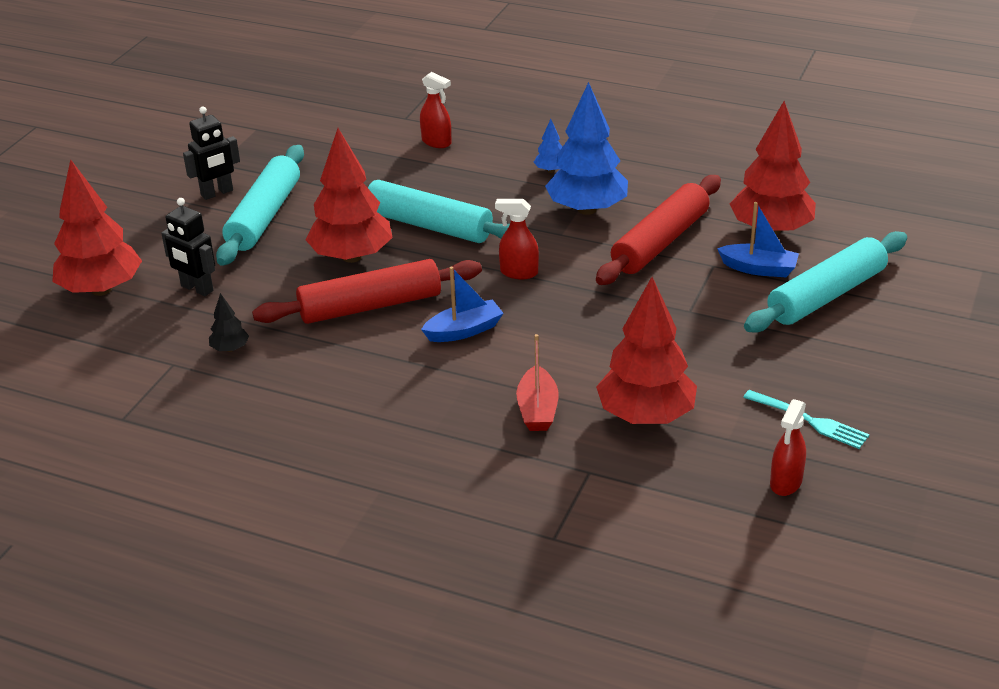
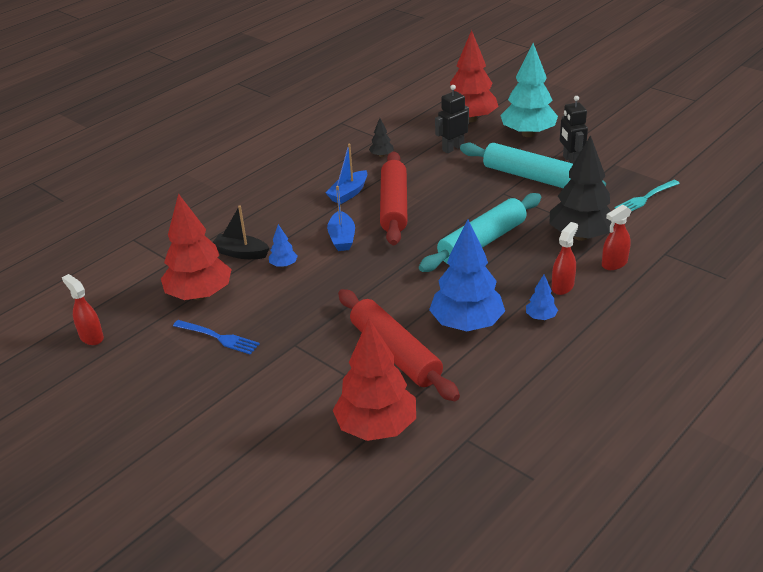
camera: 110 degrees right, 0 degrees up
(145, 234) = (528, 134): none -> turquoise tree
(351, 256) = (458, 205): red tree -> none
(390, 166) = (580, 236): none -> black tree
(518, 272) = (395, 272): red spray bottle -> red spray bottle (562, 286)
(537, 409) = (241, 253): red boat -> black boat
(546, 363) = (283, 265): none -> blue tree
(715, 371) = (218, 337): none -> blue fork
(759, 269) = (324, 400): blue boat -> blue boat (348, 193)
(809, 420) = (133, 367): turquoise fork -> turquoise fork (645, 198)
(826, 295) = (262, 429): turquoise rolling pin -> none

